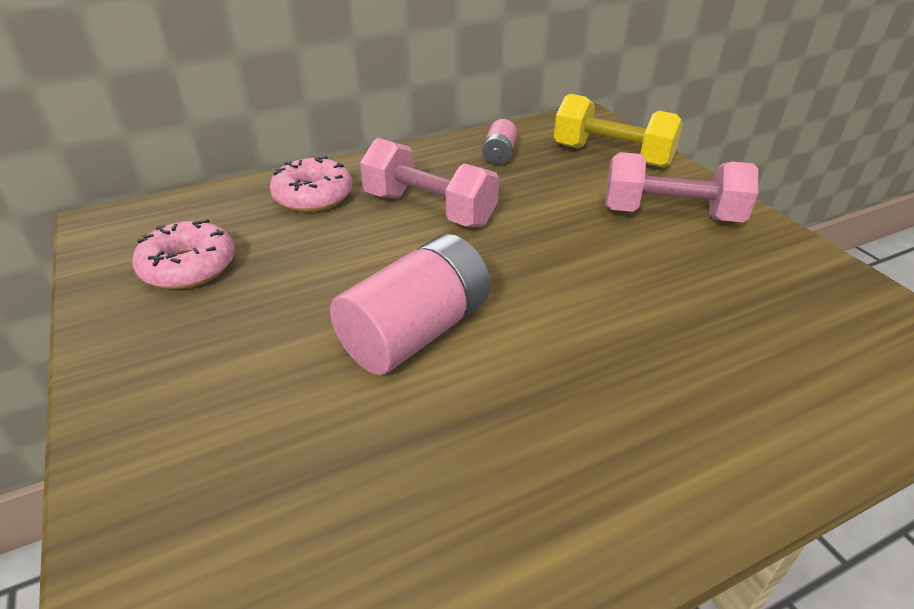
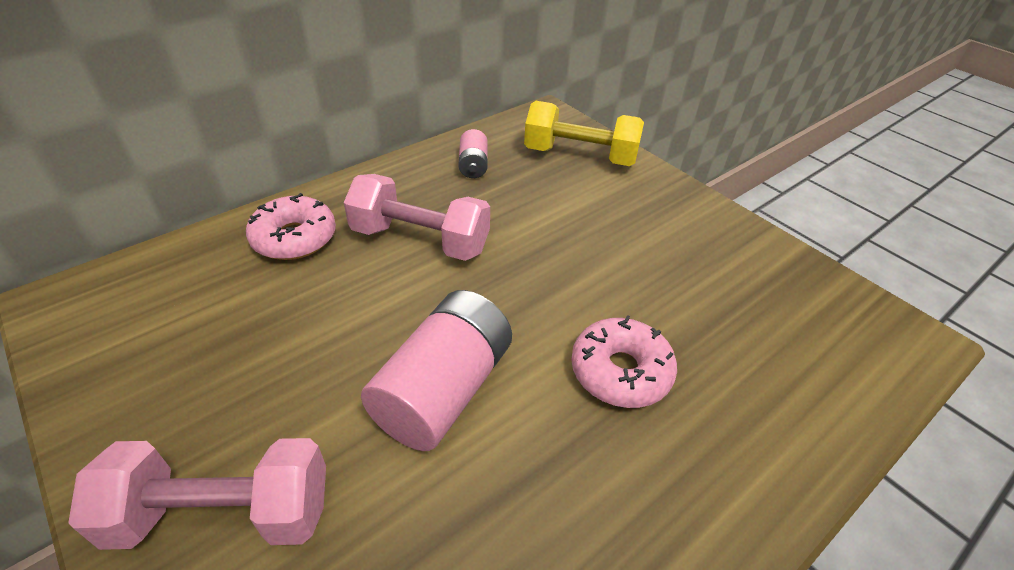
camera: 15 degrees left, 5 degrees up
(189, 267) = (178, 348): pink donut -> pink donut (620, 371)
(670, 215) = (647, 219): pink dumbbell -> pink dumbbell (223, 513)

